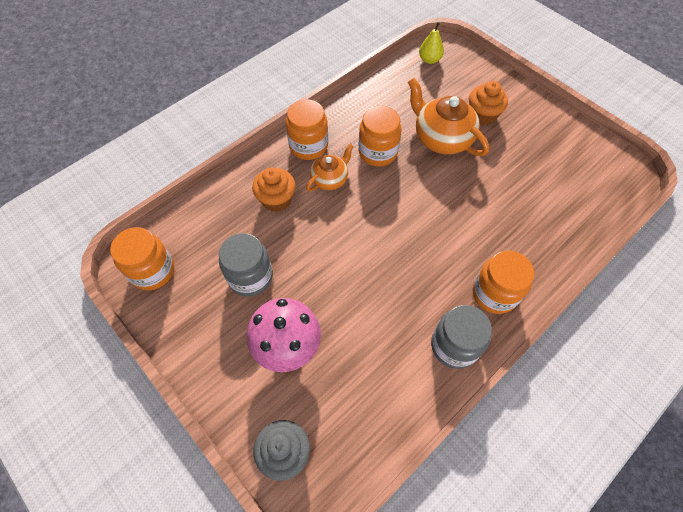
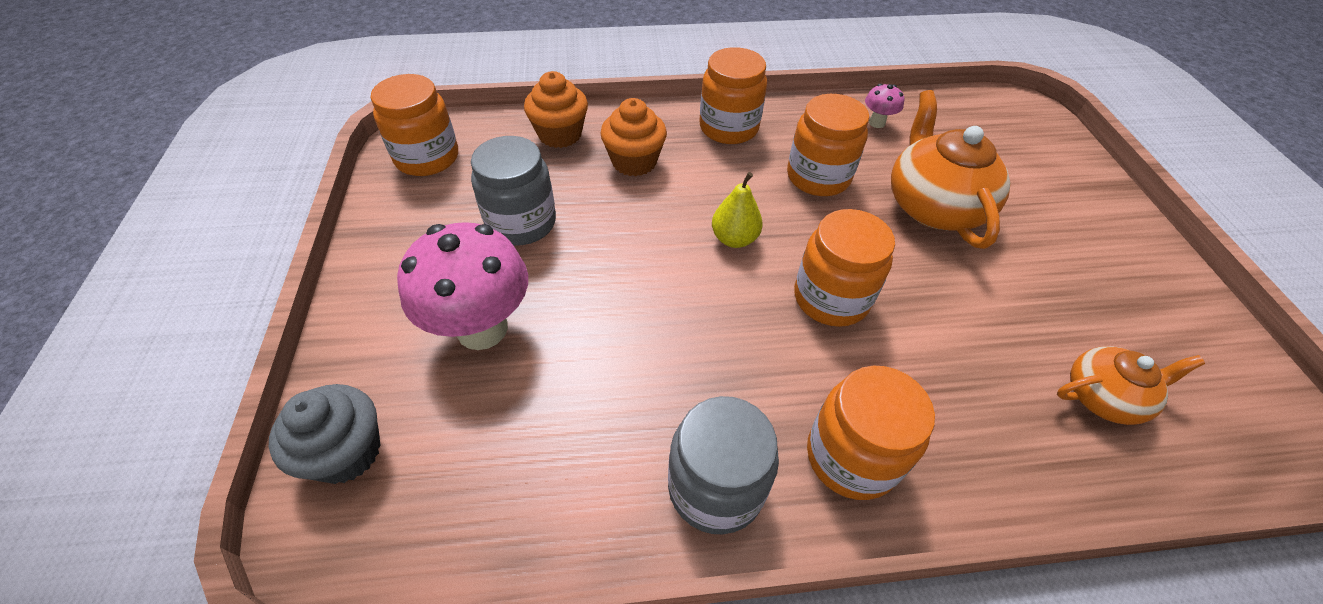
camera: 35 degrees right, 10 degrees down
(330, 179) = (723, 174): orange teapot -> orange teapot (1103, 397)
(381, 98) = (876, 123): none -> pink mushroom
(429, 60) = (990, 112): yellow pear -> yellow pear (734, 239)
(433, 221) = (831, 298): none -> orange jar
(482, 115) = (1027, 210): orange cupcake -> orange cupcake (560, 134)

